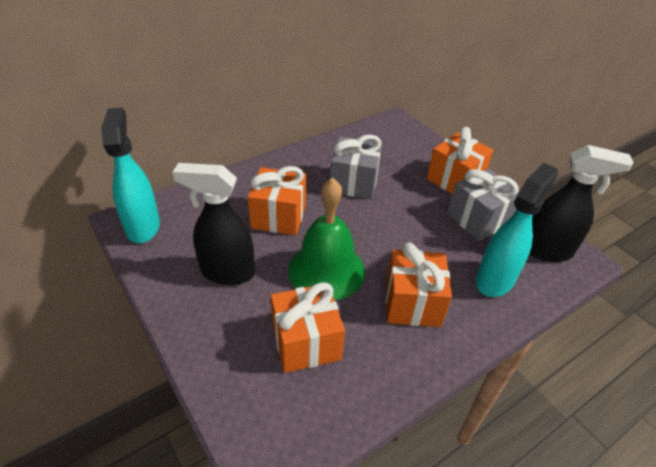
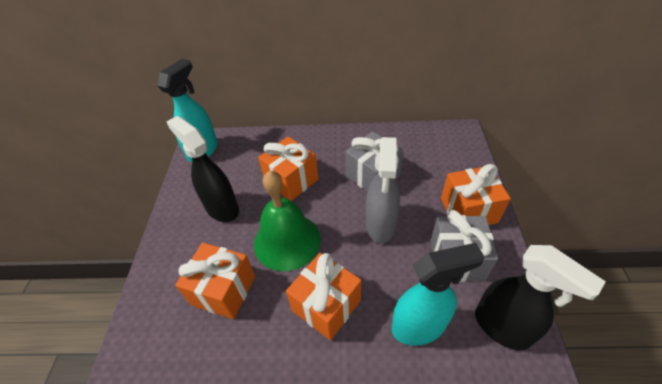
camera: 40 degrees right, 5 degrees up
(398, 220) = (380, 225): none -> grey spray bottle

